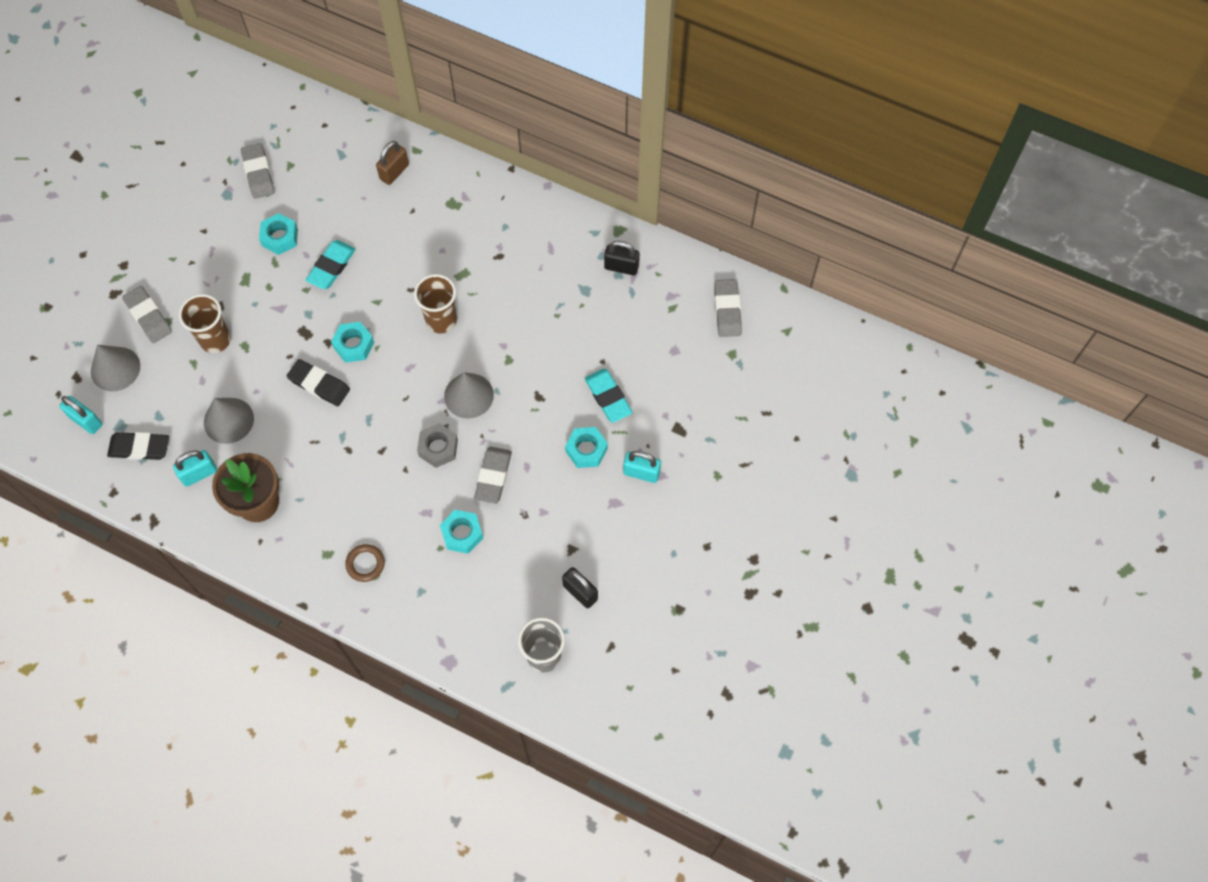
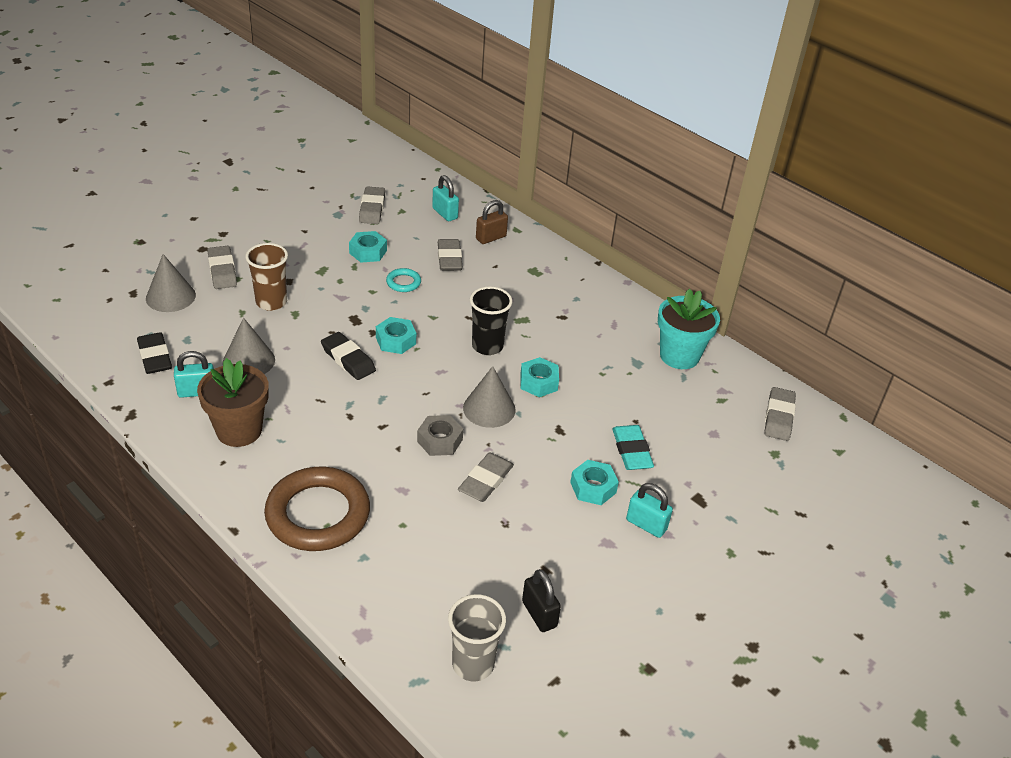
camera: 15 degrees right, 25 degrees down
(86, 421) = (120, 324): turquoise padlock -> turquoise padlock (445, 213)
(139, 448) = (155, 357): black eraser -> black eraser turned 45 degrees clockwise
(331, 267) = (403, 282): turquoise eraser -> turquoise ring
(364, 217) = (449, 258): none -> grey eraser
(365, 564) = (318, 514): brown ring -> brown ring, size x2.34
(441, 320) = (487, 346): brown cup -> black cup
(462, 534) = (431, 519): turquoise nut -> turquoise nut (538, 382)
(621, 267) = (679, 356): black padlock -> turquoise flower pot

